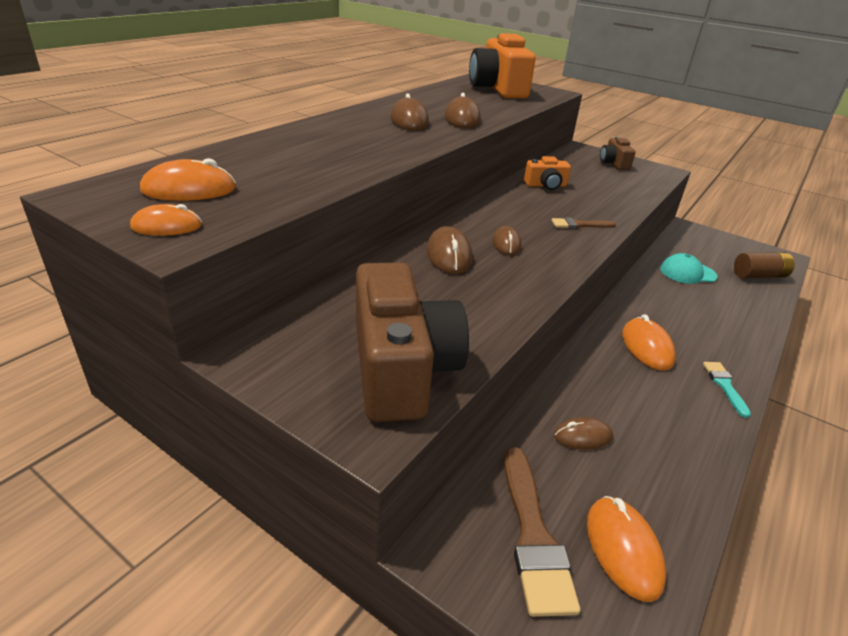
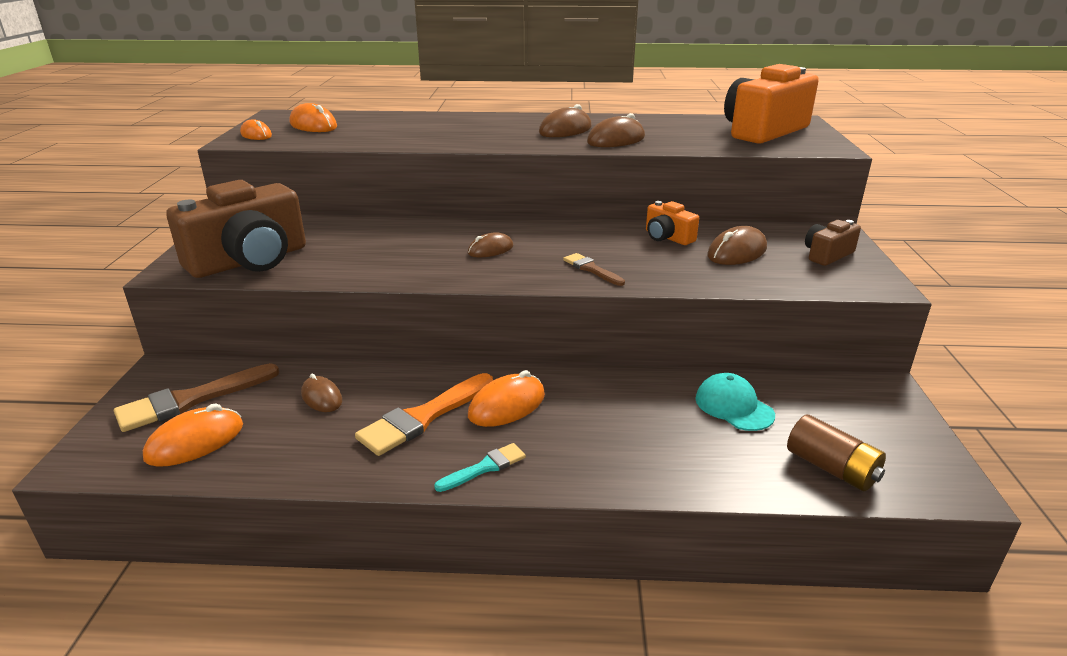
camera: 60 degrees right, 5 degrees down
(449, 255) = (435, 236): brown mouse -> brown mouse (737, 252)
(644, 390) = (423, 417): none -> orange brush

